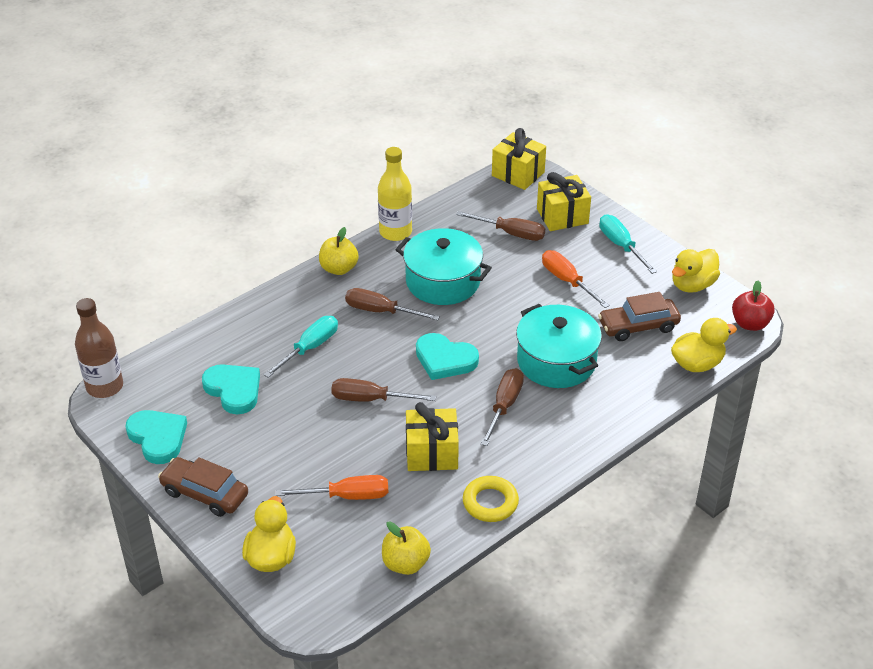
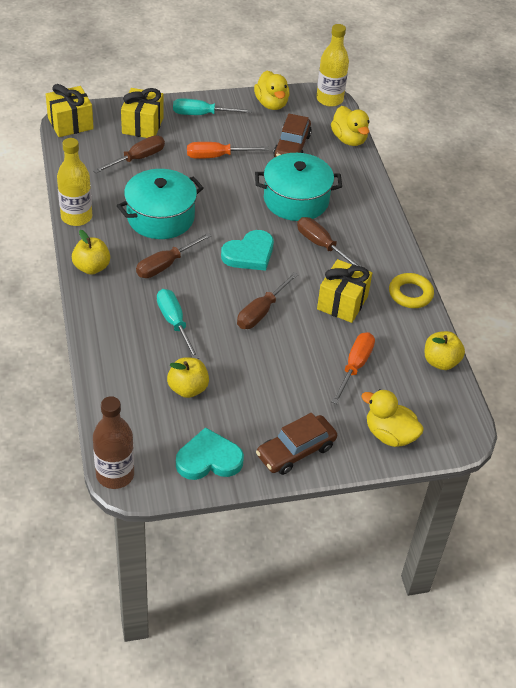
camera: 65 degrees left, 5 degrees up
(234, 390) = (188, 388): turquoise heart -> yellow apple
(697, 364) = (349, 139): yellow duck -> yellow duck turned 150 degrees clockwise
(750, 324) = (329, 99): red apple -> yellow bottle

